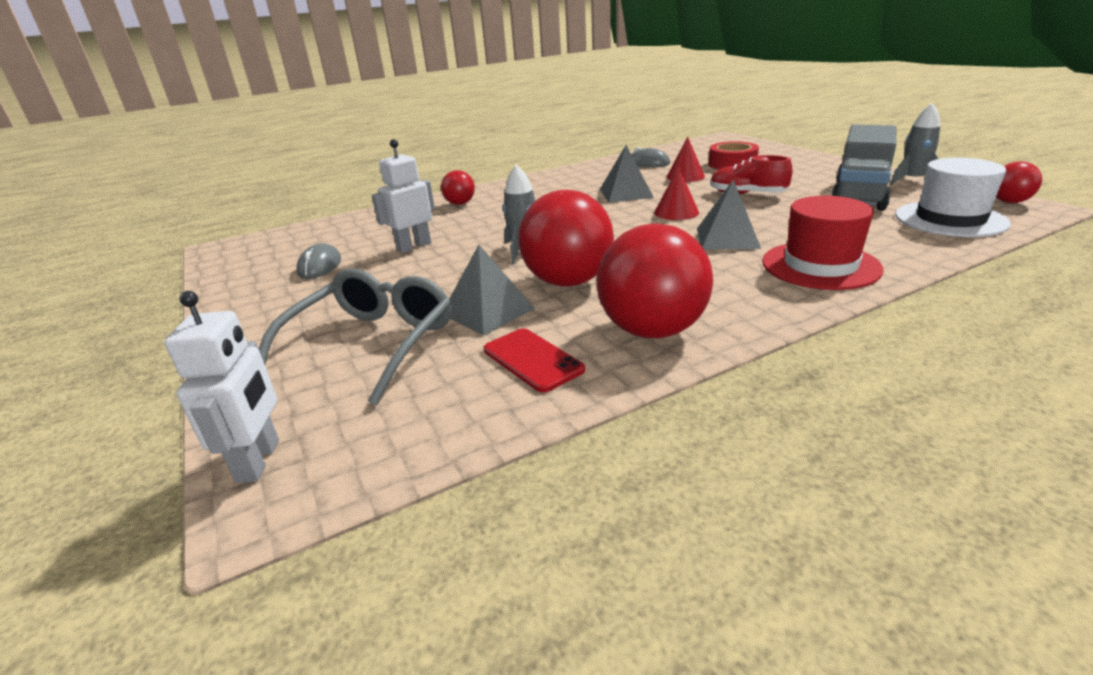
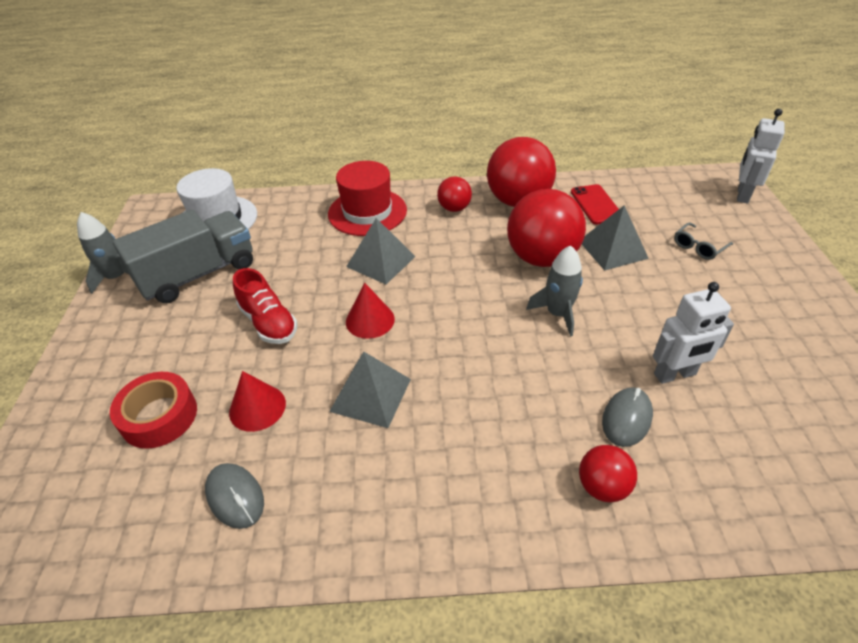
camera: 155 degrees left, 15 degrees up
(320, 266) = (784, 377): grey mouse -> grey mouse (626, 418)
(372, 344) = (699, 247): grey glasses -> grey glasses, size x0.44
(1009, 202) = (145, 220): red ball -> red ball (454, 208)

